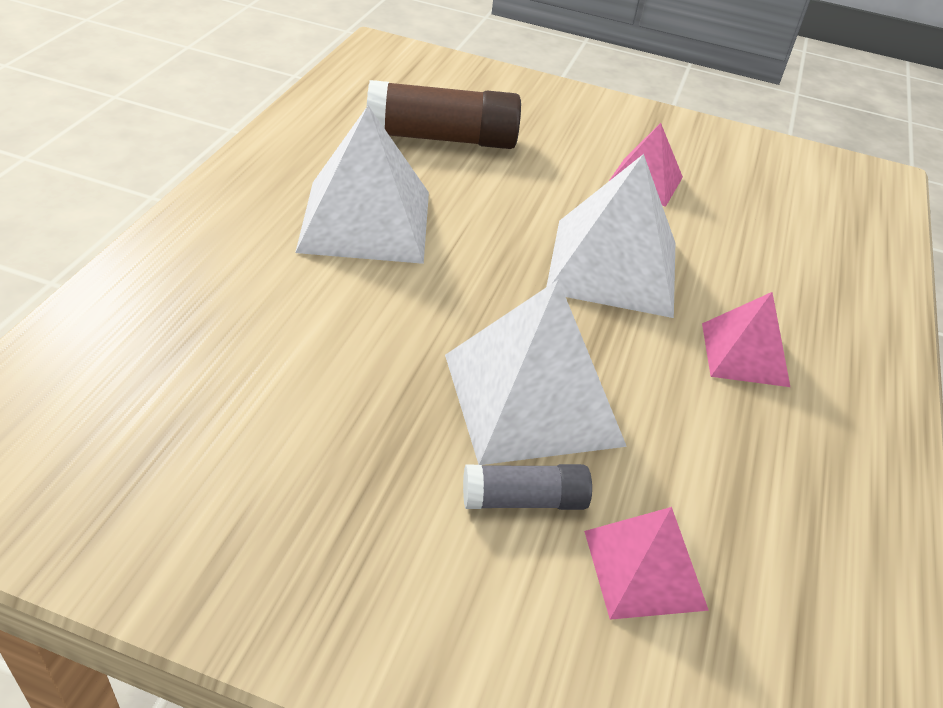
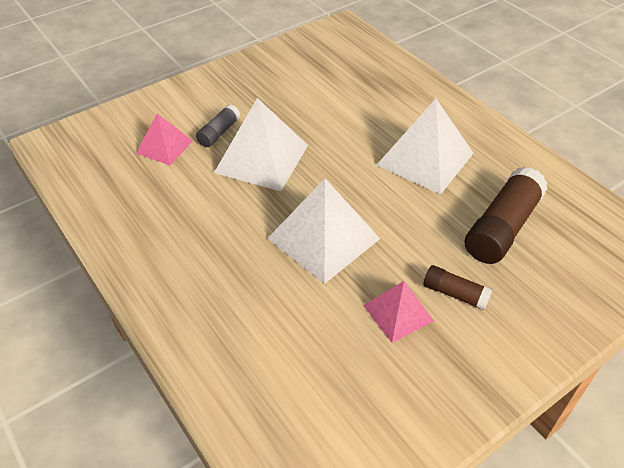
camera: 130 degrees right, 5 degrees up
(575, 152) = (455, 294): none -> brown glue stick
(744, 354) = (220, 250): pink pyramid -> none

